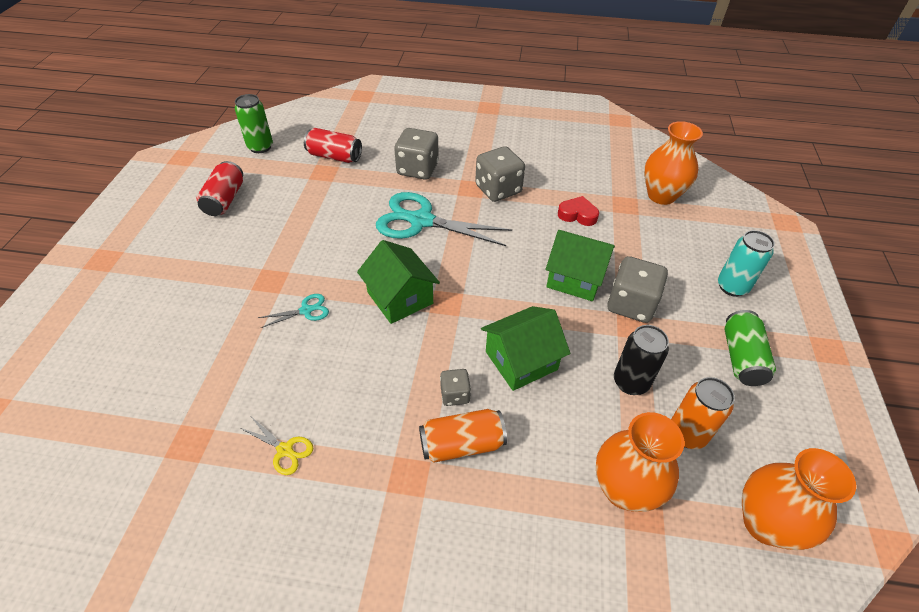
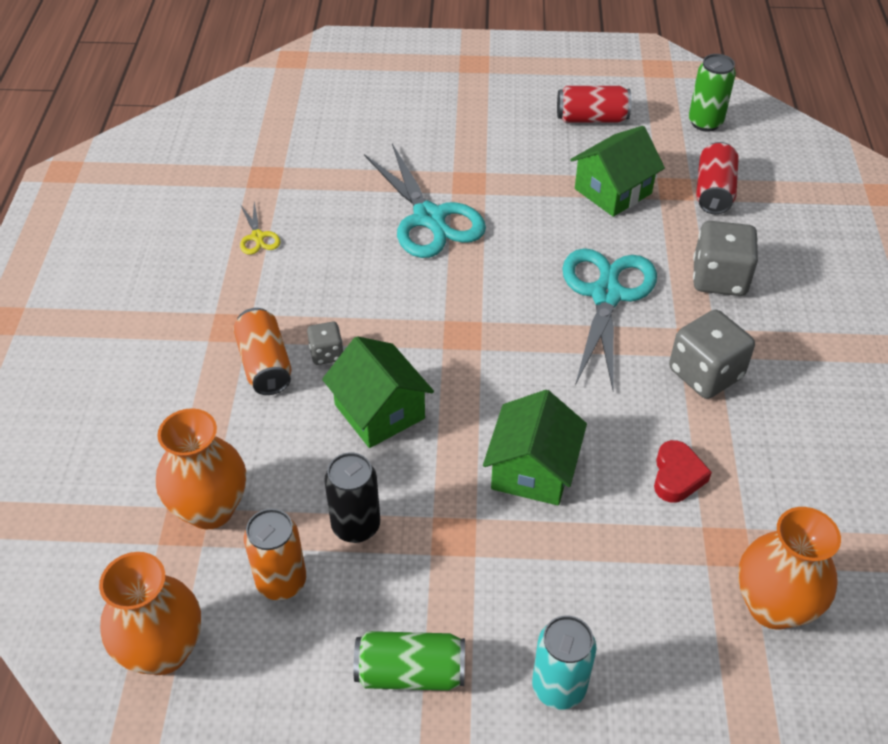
camera: 85 degrees right, 0 degrees up
(285, 450) = (258, 237): yellow scissors -> yellow scissors turned 45 degrees counterclockwise
(306, 310) = (429, 218): turquoise scissors -> turquoise scissors, size x2.26
(400, 298) = (461, 291): green house -> green house (613, 191)
(631, 304) = (493, 537): grey dice -> none

